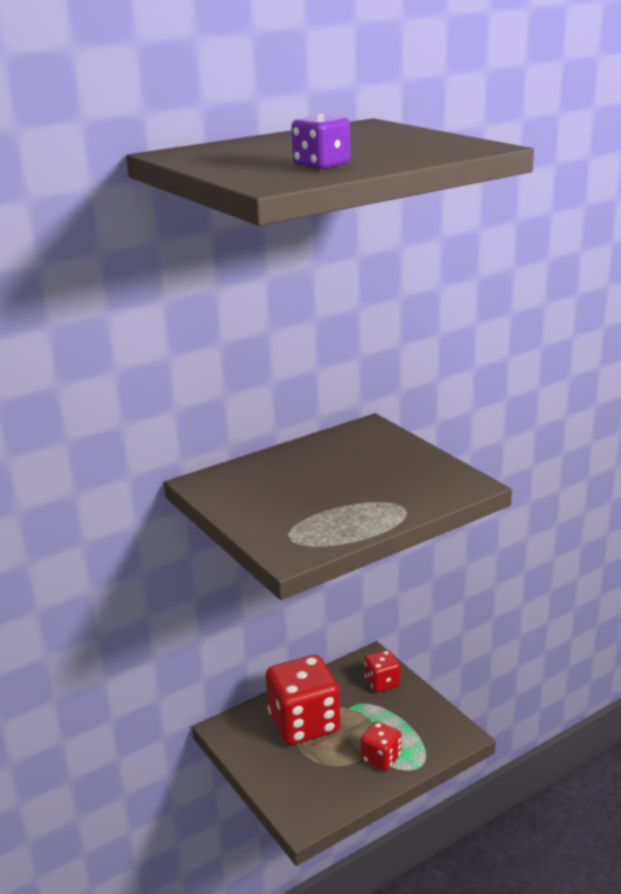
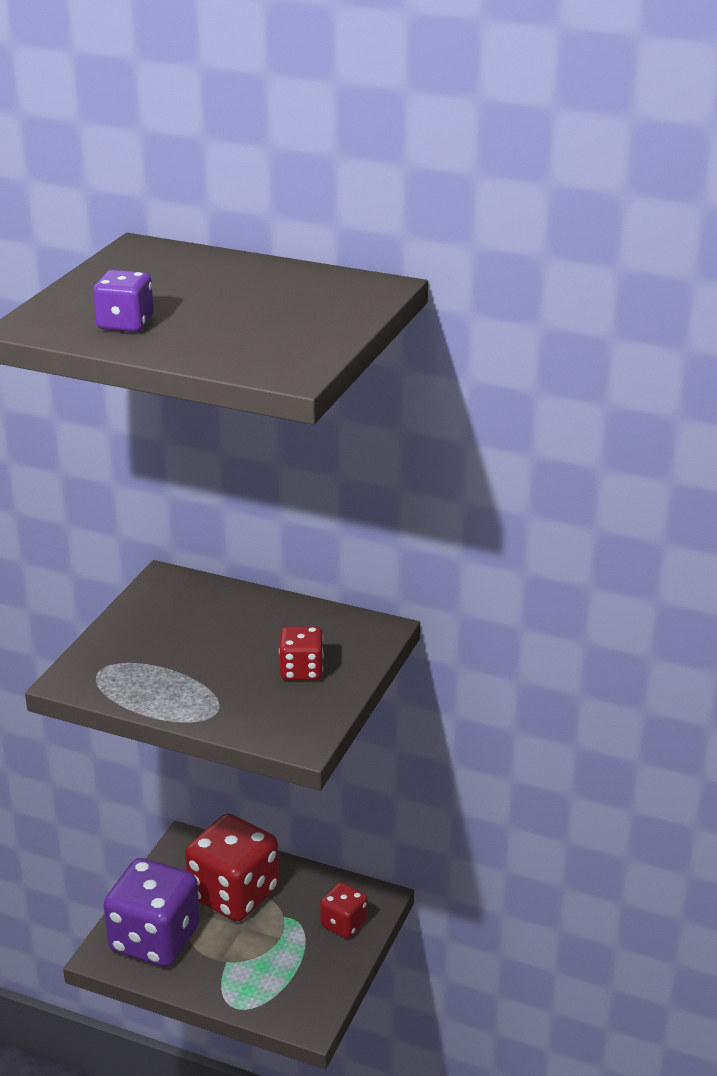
camera: 55 degrees right, 5 degrees up
(312, 784) = (155, 939): none -> purple dice
(381, 758) = (226, 973): red dice -> red dice (301, 671)

